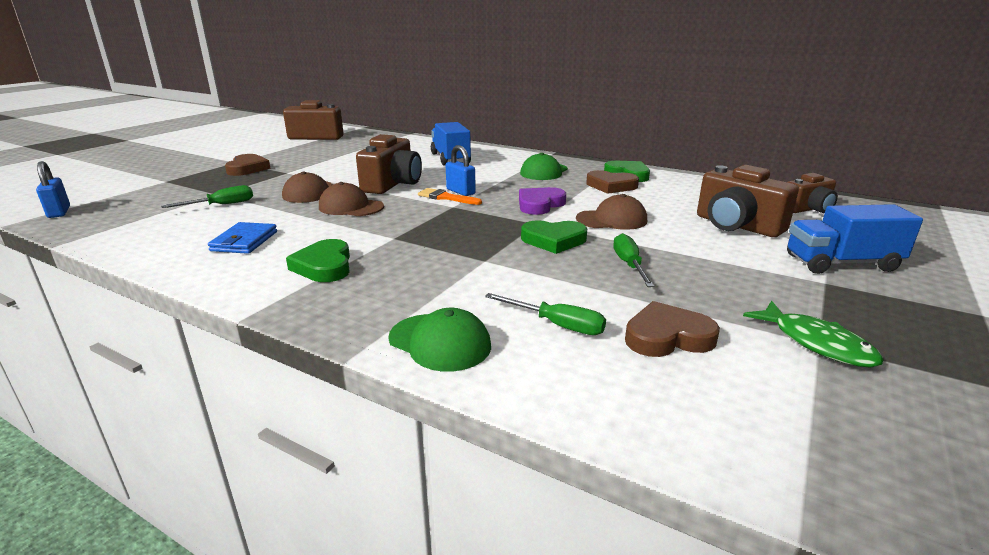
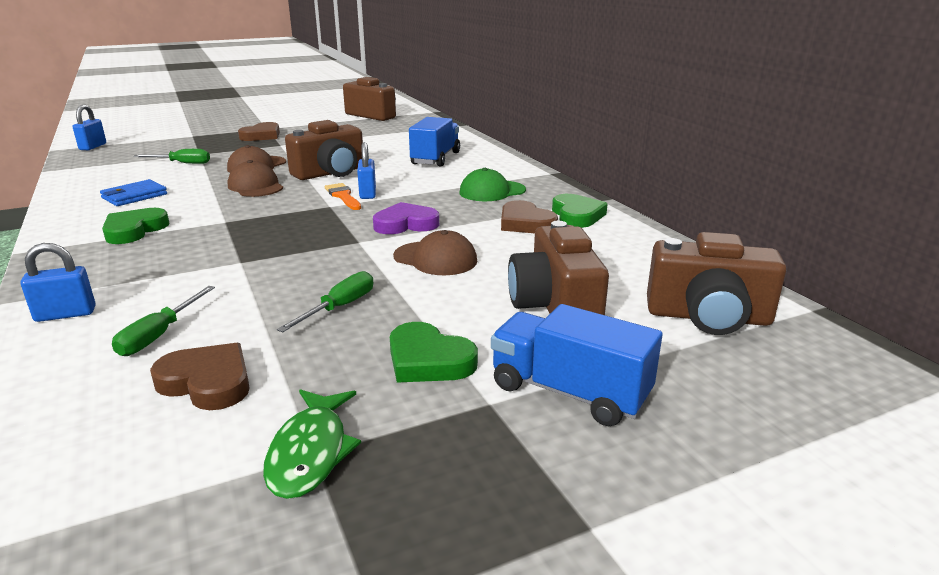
camera: 35 degrees right, 0 degrees up
(440, 342) = (65, 314): green cap -> blue padlock
(553, 240) = (334, 262): green heart -> green heart (428, 360)
(557, 325) = (159, 335): green screwdriver -> green screwdriver turned 45 degrees clockwise
(808, 209) = (708, 317): brown camera -> brown camera, size x1.55

